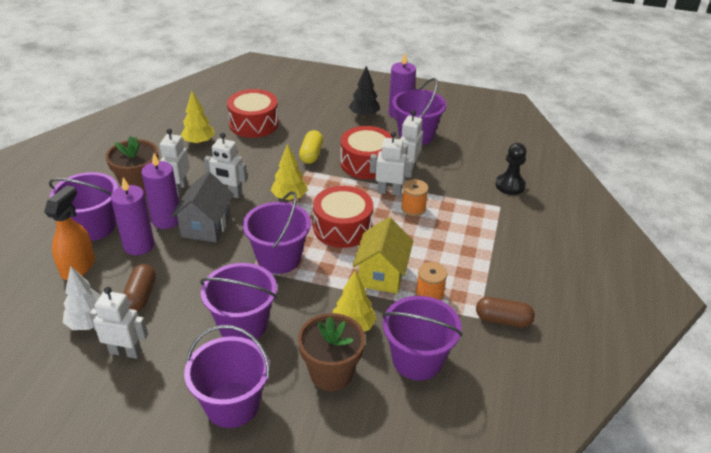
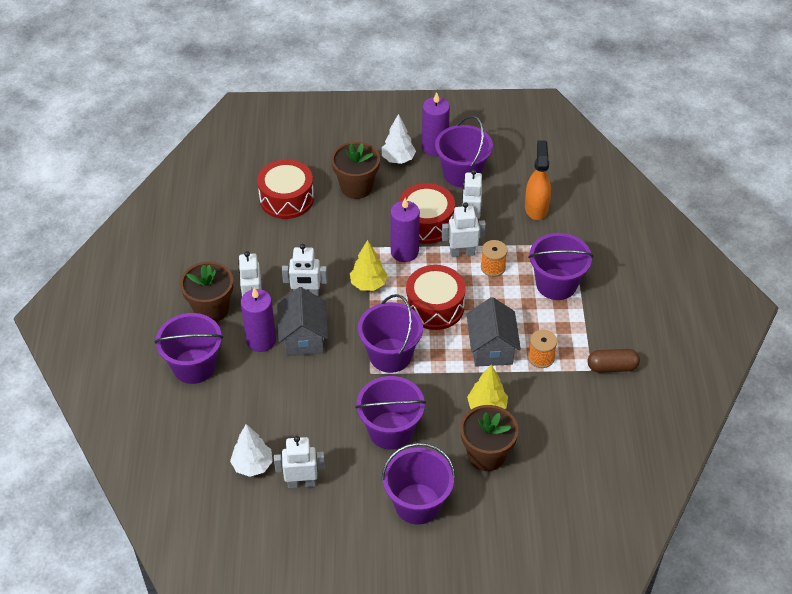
camera: 15 degrees left, 10 degrees up
(78, 267) = (207, 413): orange spray bottle -> orange spray bottle (536, 208)
(139, 245) = (250, 375): purple candle -> purple candle (404, 252)
(141, 295) = (283, 426): brown capsule -> none
(199, 142) = (241, 237): yellow tree -> none
(311, 154) = (366, 225): yellow capsule -> none
(318, 127) = (356, 187): none -> brown flower pot
(364, 115) = (398, 159): black tree -> white tree
(381, 275) = (491, 348): yellow house -> grey house
(417, 360) = (553, 423): purple bucket -> purple bucket (556, 284)
(510, 185) = (575, 216): black pawn -> none

